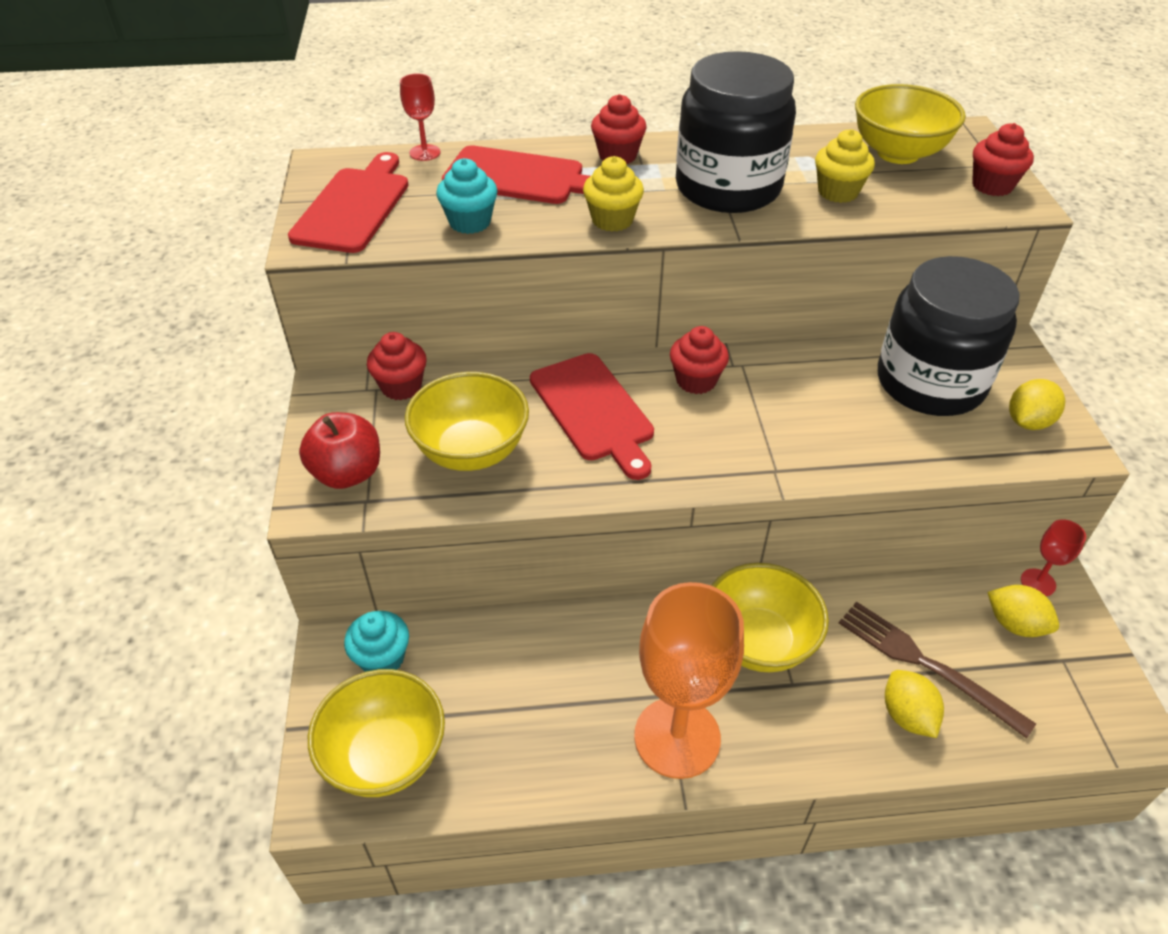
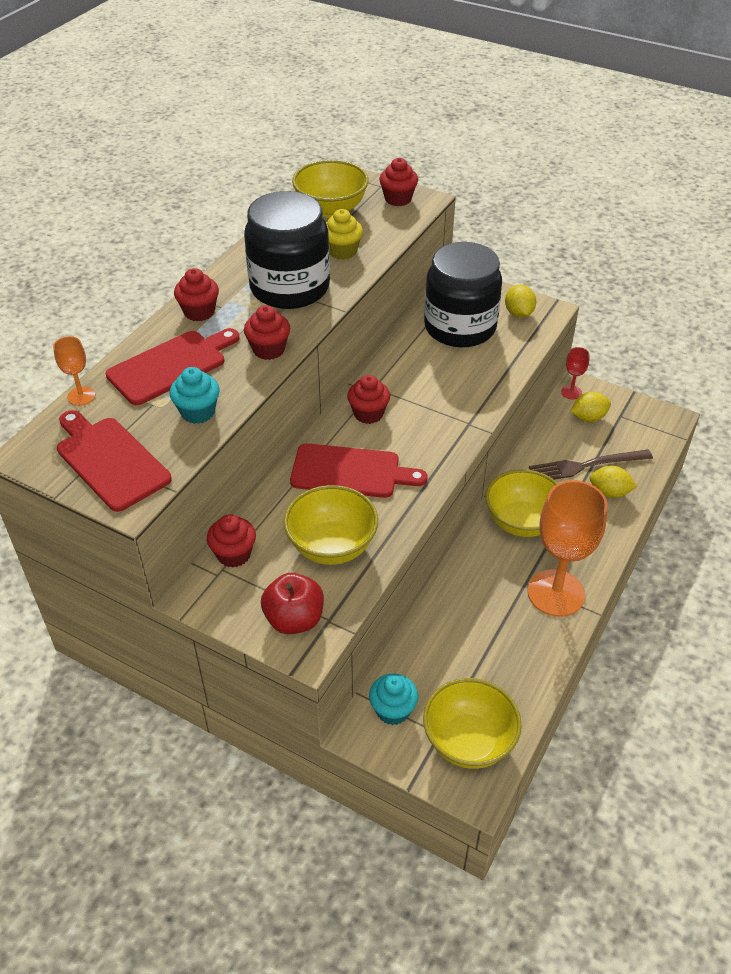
camera: 55 degrees left, 0 degrees up
(425, 153) = (81, 396): red goblet -> orange goblet
(612, 220) = (268, 349): yellow cupcake -> red cupcake

